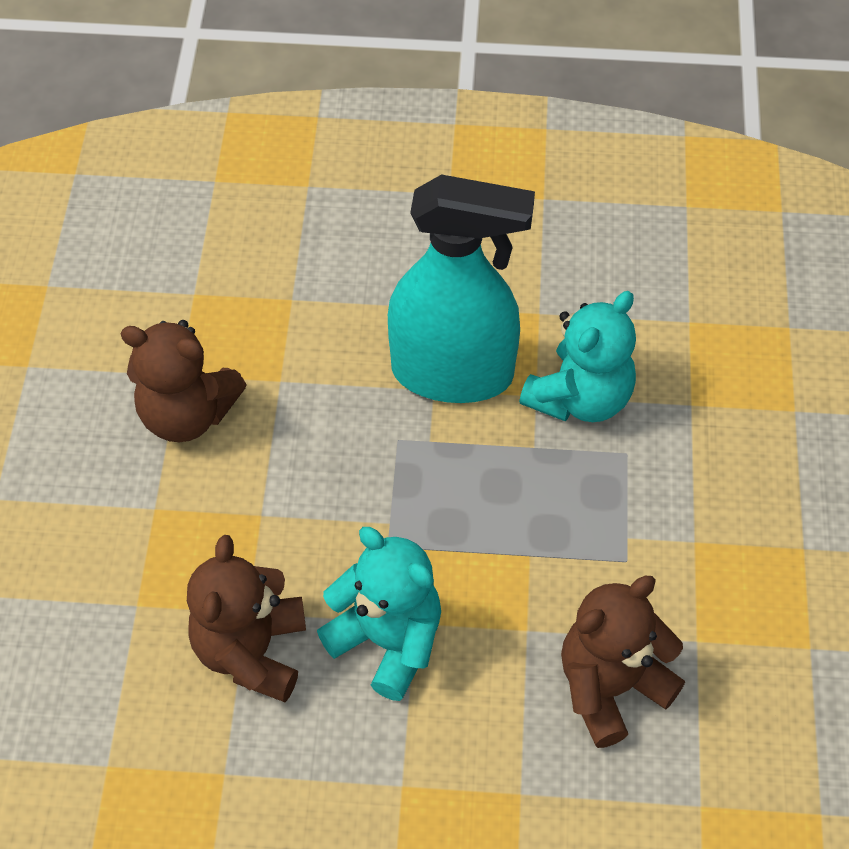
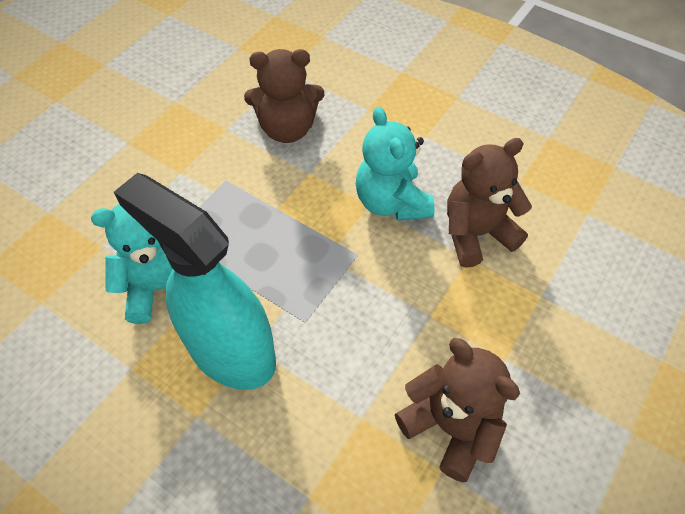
camera: 150 degrees left, 0 degrees up
(251, 651) = (476, 233): brown teddy bear -> brown teddy bear turned 150 degrees counterclockwise

